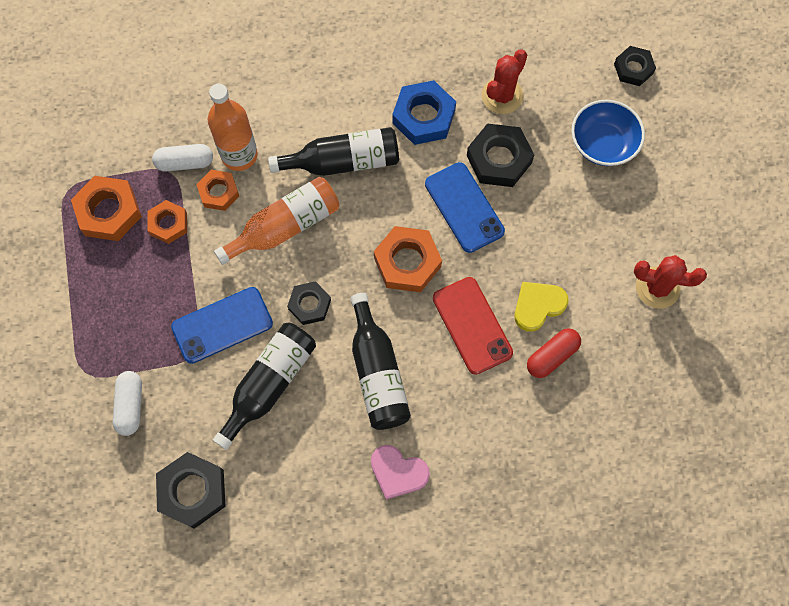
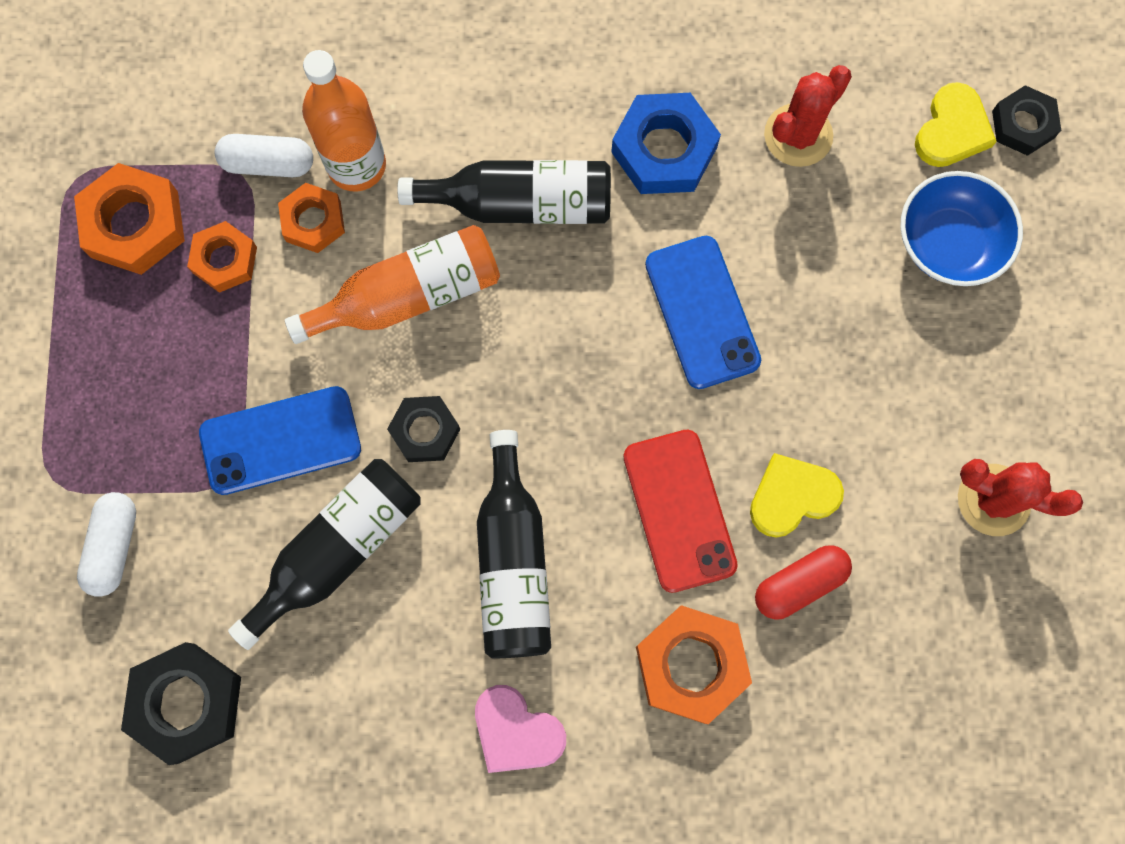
camera: 10 degrees right, 5 degrees up
(407, 262) = (593, 387): orange nut -> orange nut (691, 665)
(499, 159) = (773, 241): black nut -> none
(592, 78) = (952, 130): none -> yellow heart

